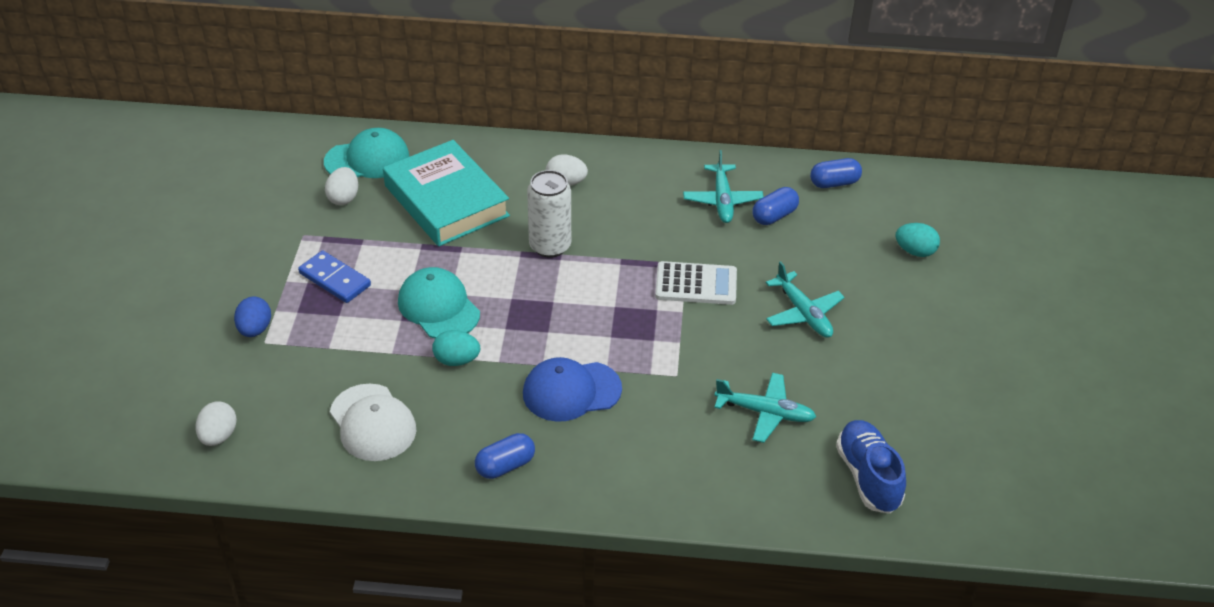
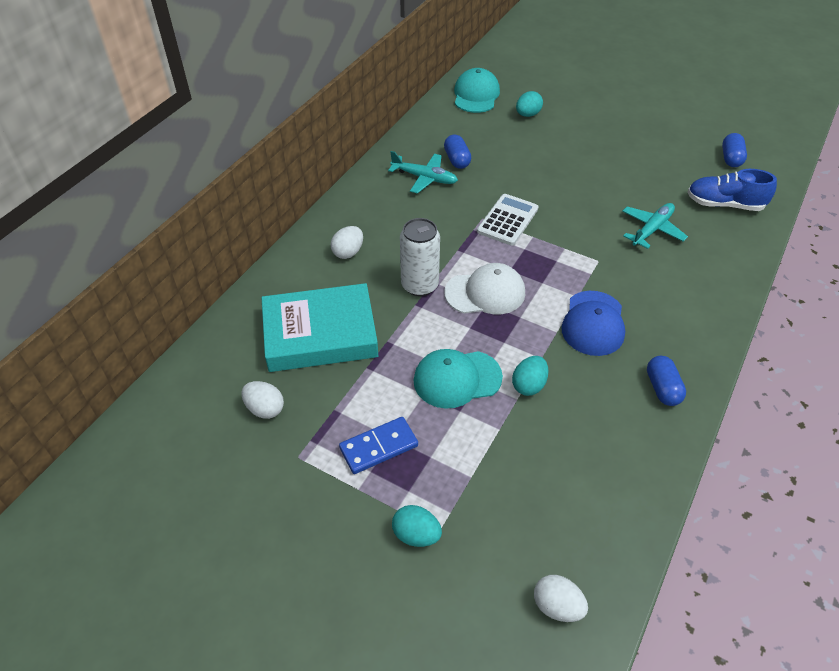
camera: 65 degrees left, 5 degrees up
(255, 329) = (416, 535): blue egg -> turquoise egg
(367, 159) = (220, 375): turquoise cap -> turquoise cap (476, 95)
(373, 423) = (583, 467): white cap -> white cap (485, 293)
(803, 313) = (562, 180): turquoise plane -> none
(834, 183) = (440, 123): blue capsule -> blue capsule (731, 158)

